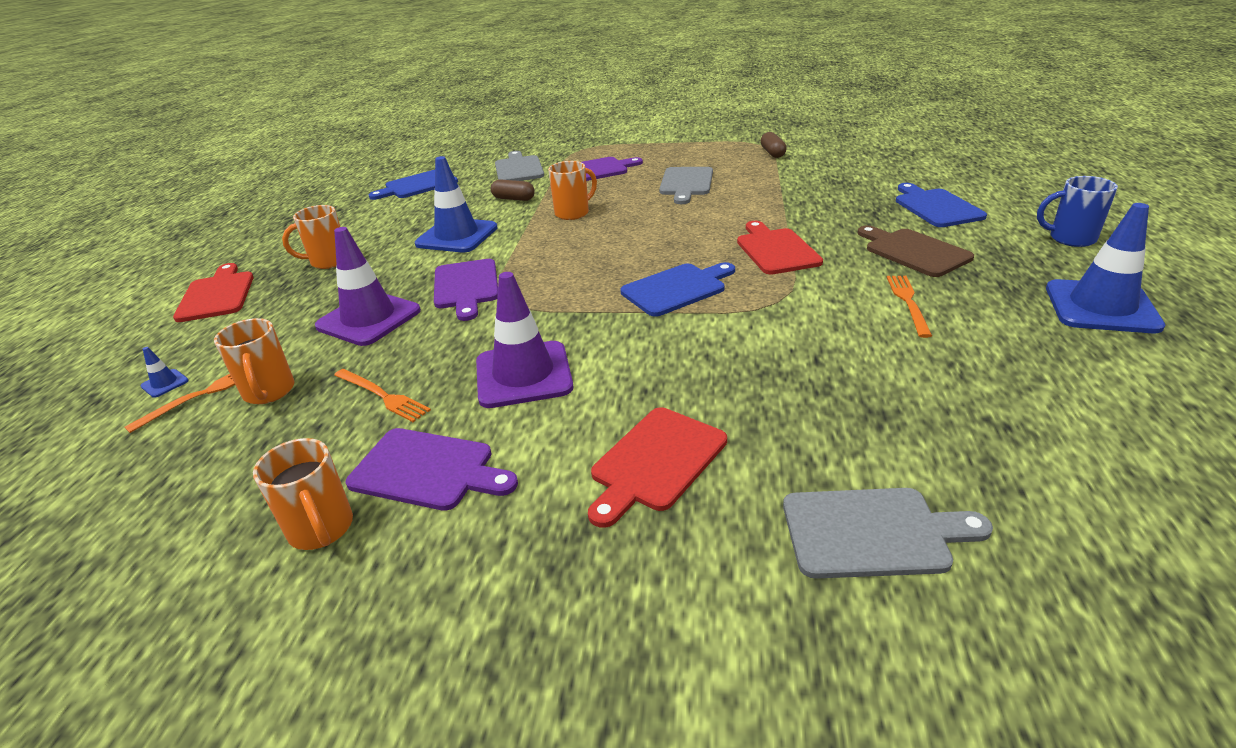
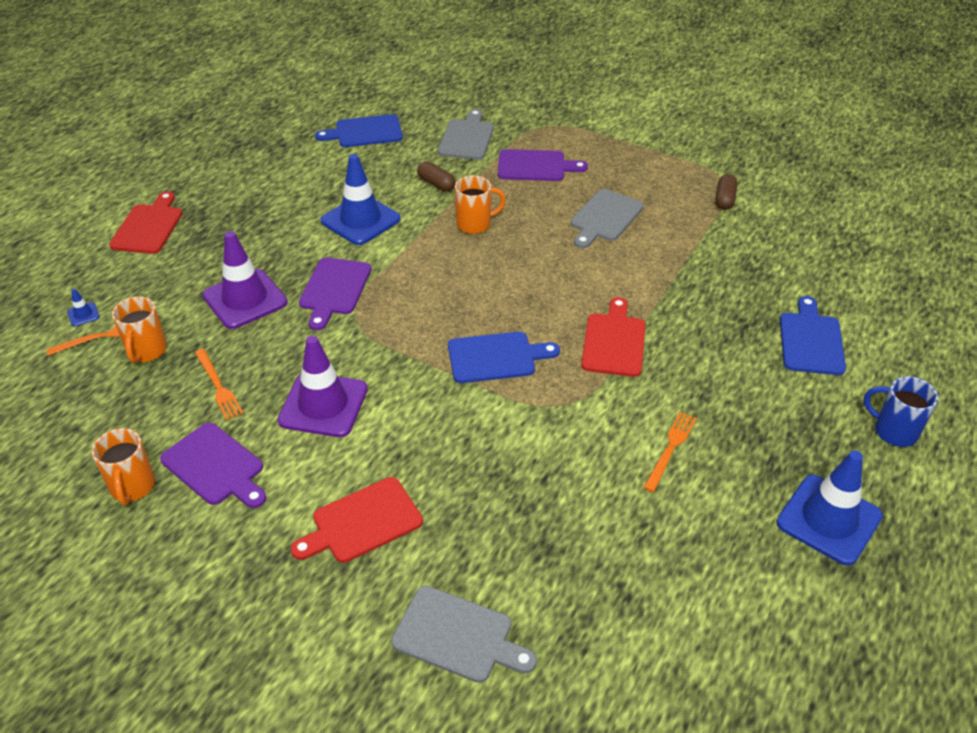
camera: 20 degrees right, 10 degrees up
(328, 262) = (245, 216): orange mug -> none
(913, 251) = (732, 391): brown cutting board -> none

